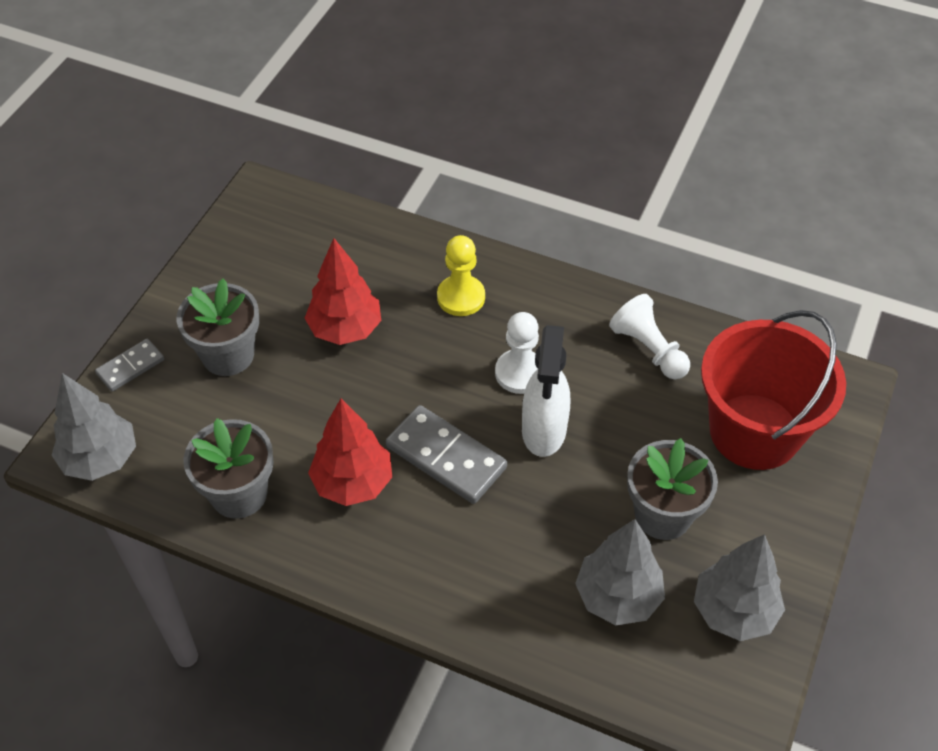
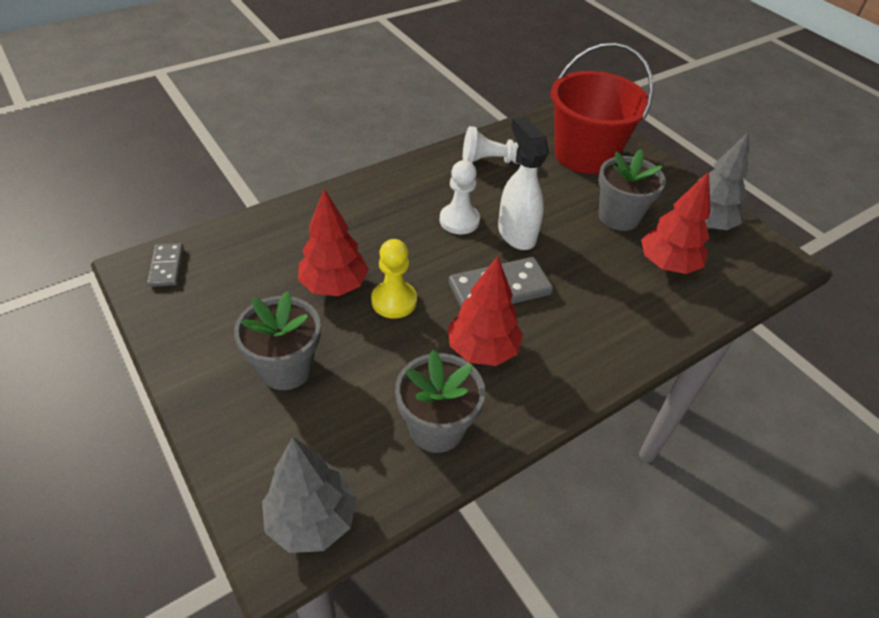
camera: 60 degrees left, 5 degrees down
(130, 367) = (228, 445): grey domino -> grey domino (167, 266)
(461, 297) = (367, 215): yellow pawn -> yellow pawn (394, 301)
(544, 431) = (516, 233): white spray bottle -> white spray bottle turned 150 degrees counterclockwise
(617, 597) = (667, 265): grey tree -> red tree

